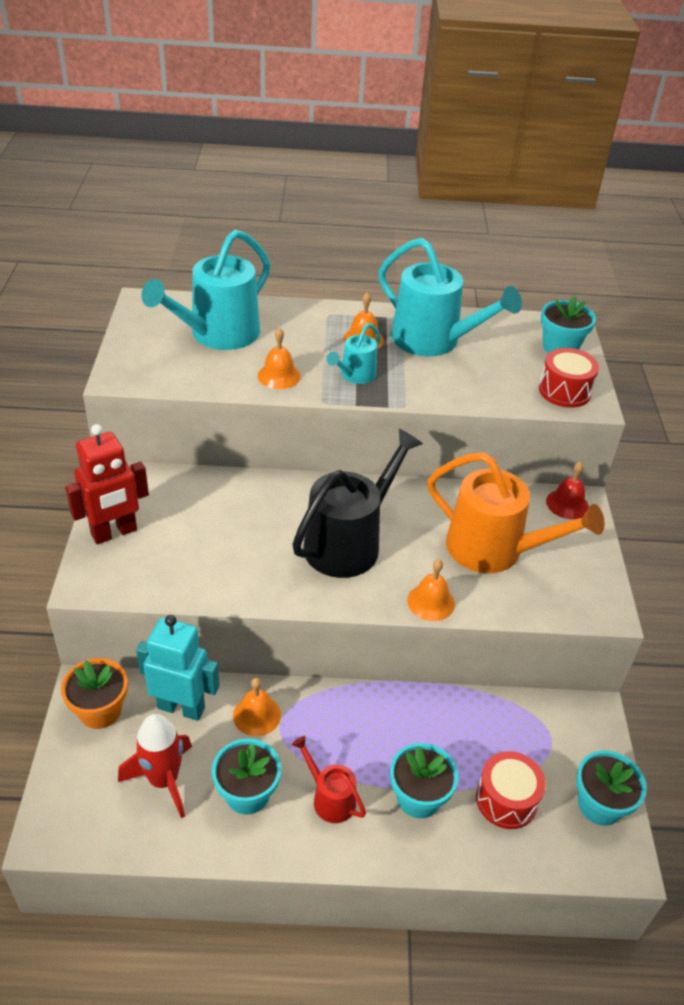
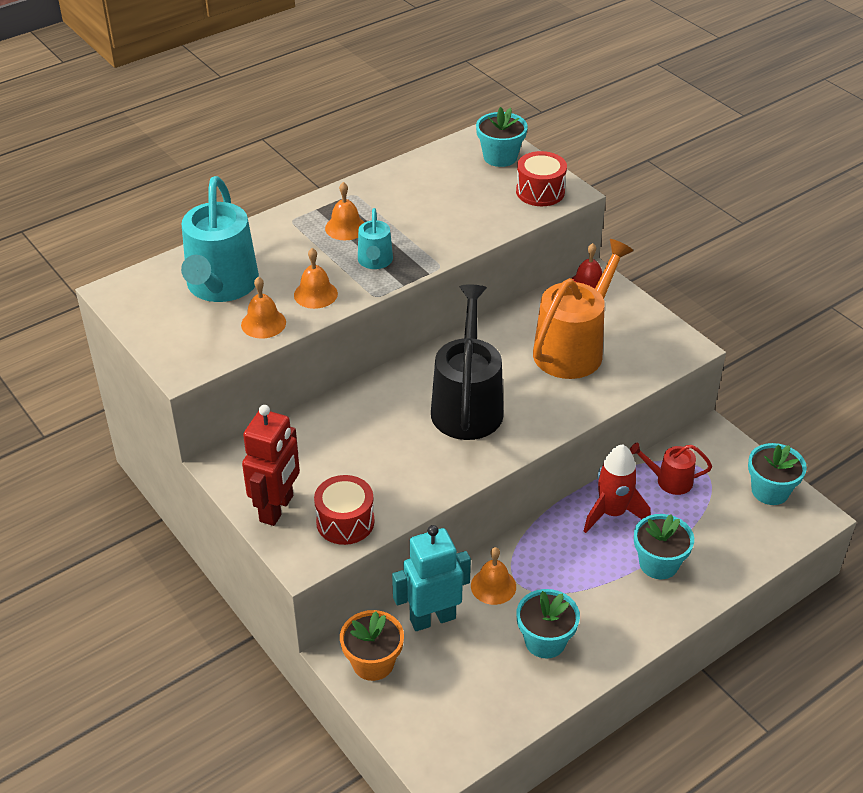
camera: 35 degrees left, 0 degrees up
(164, 780) = (477, 674): red rocket -> red rocket (612, 513)
(330, 798) = (603, 604): red watering can -> red watering can (669, 481)
(431, 602) = (570, 412): orange bell -> orange bell (263, 323)
(433, 341) = (401, 200): turquoise watering can -> none
(494, 549) = (573, 349): orange watering can -> orange watering can turned 45 degrees counterclockwise
(506, 800) = (713, 527): red drum -> red drum (345, 522)

